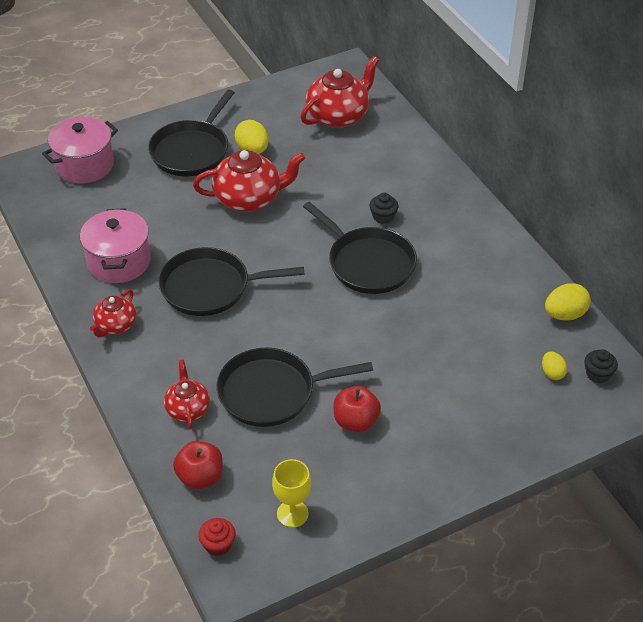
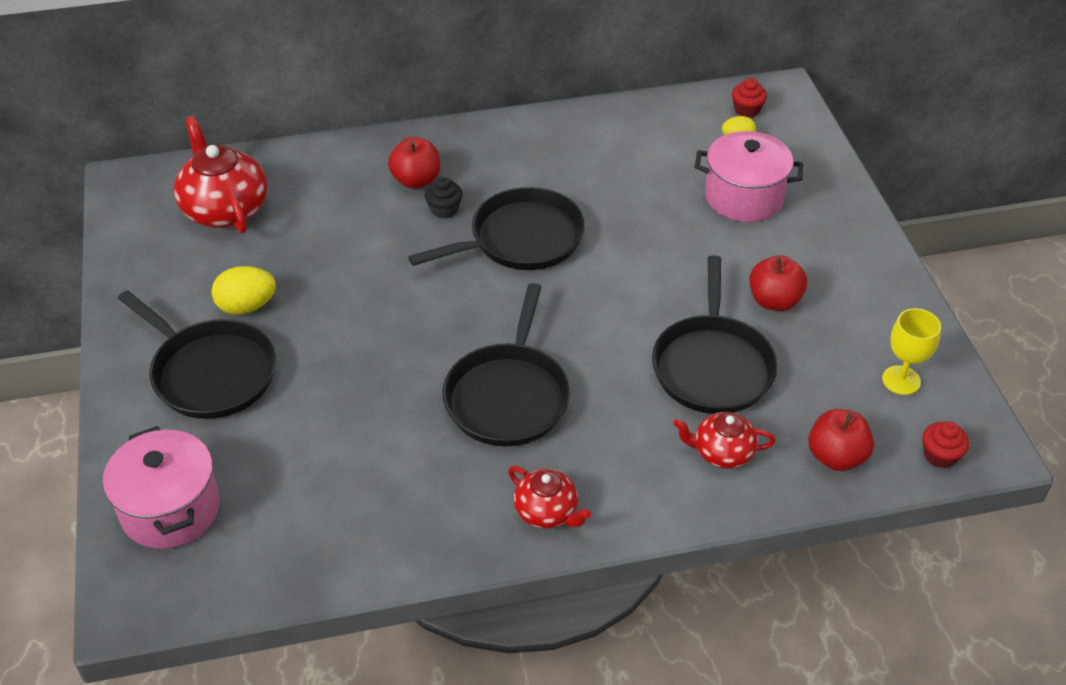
camera: 75 degrees left, 0 degrees up
(119, 262) = (416, 492): pink pot -> pink pot (744, 197)
(249, 199) = (348, 327): red teapot -> none
(408, 196) = (416, 180): none -> red apple
(564, 314) = (657, 110): yellow egg -> none
(598, 374) = (747, 110): black cupcake -> red cupcake

